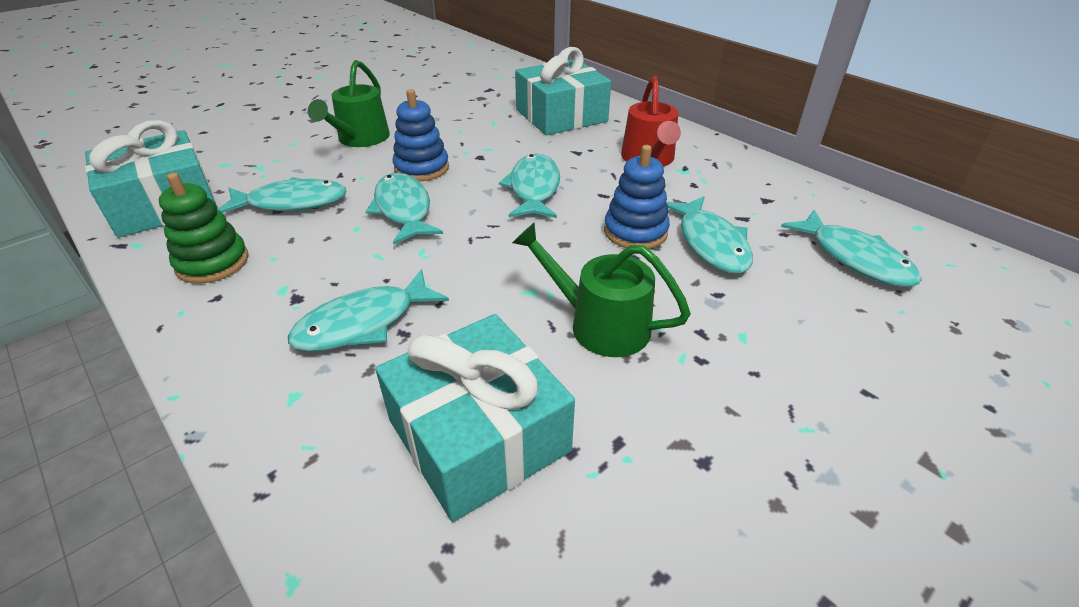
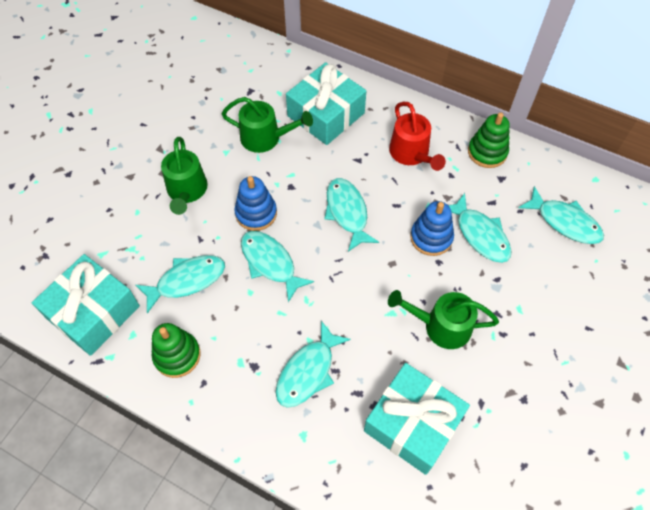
camera: 20 degrees left, 20 degrees up
(479, 119) = (265, 138): none -> green watering can
(754, 175) = (487, 152): none -> green stacking toy

